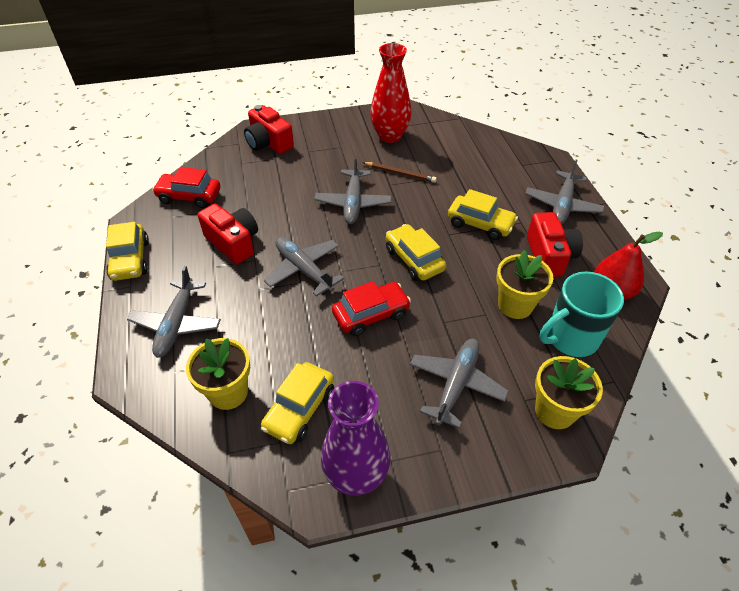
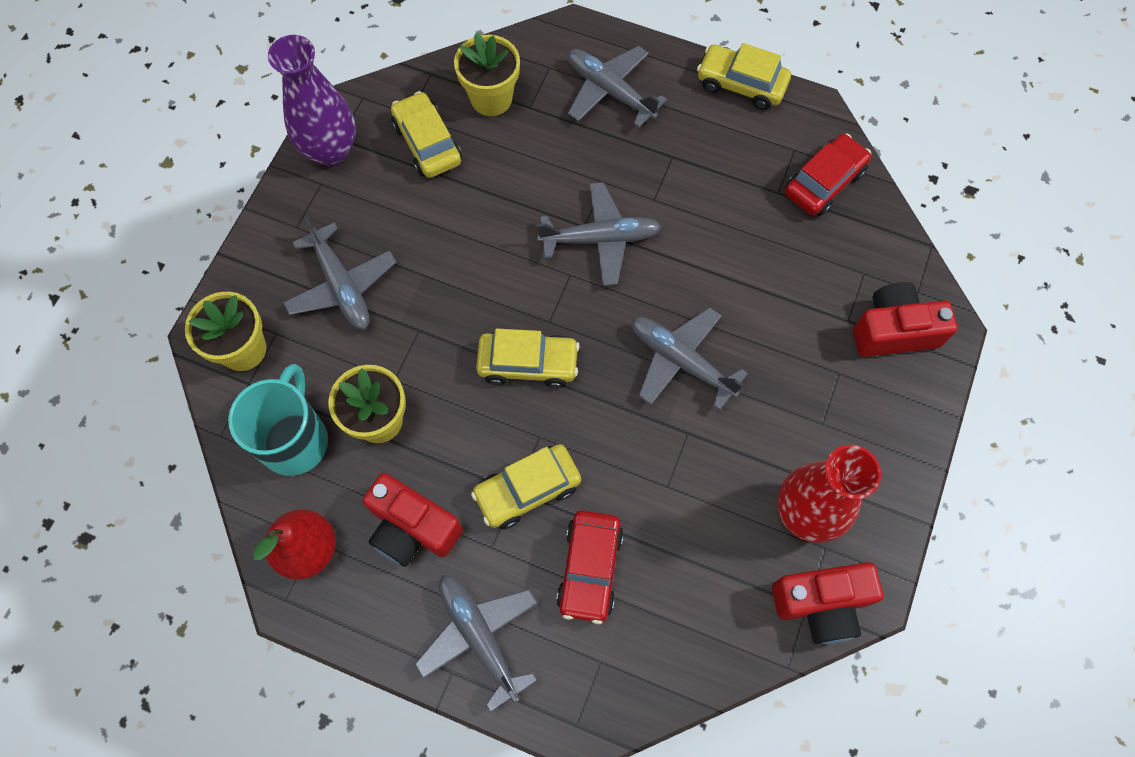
camera: 125 degrees right, 20 degrees up
(233, 243) = (699, 191): red camera -> red camera (821, 603)
(371, 314) = (485, 266): red car -> red car (590, 569)
(400, 173) = (701, 463): brown pencil -> none

